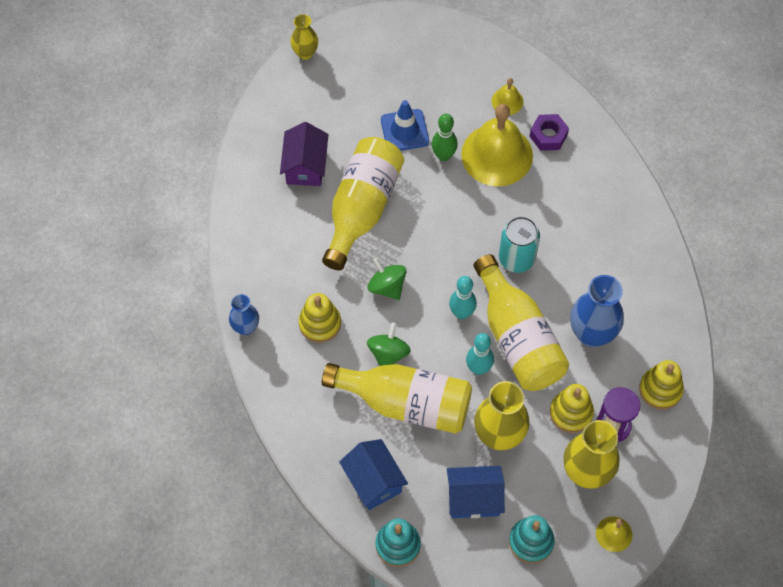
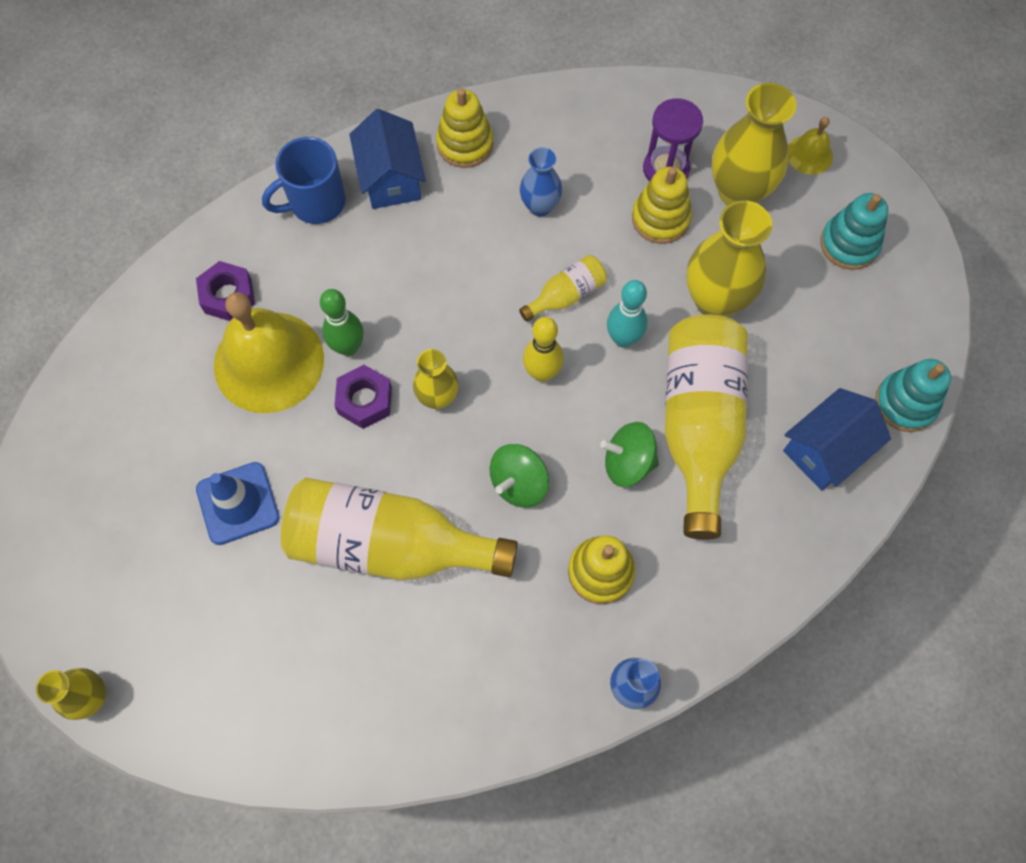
camera: 100 degrees left, 5 degrees up
(305, 166) = (322, 650): purple house -> none
(443, 156) = (278, 437): green bowling pin -> green bowling pin (348, 347)
(455, 248) = (438, 397): none -> yellow vase
(460, 206) = (364, 400): none -> purple nut
(461, 313) = (542, 373): turquoise bowling pin -> yellow bowling pin
(474, 499) = (812, 318): blue house -> blue house (391, 178)
(507, 101) = (170, 360): yellow bell -> none
(516, 259) = (441, 312): turquoise can -> none
(517, 338) = (566, 295): yellow bottle -> yellow bottle, size x0.45
(592, 333) = (540, 206): blue vase -> blue vase, size x0.58
(613, 193) = (315, 203): none -> blue mug
(660, 389) = (603, 122): yellow stacking toy -> yellow stacking toy (465, 144)

